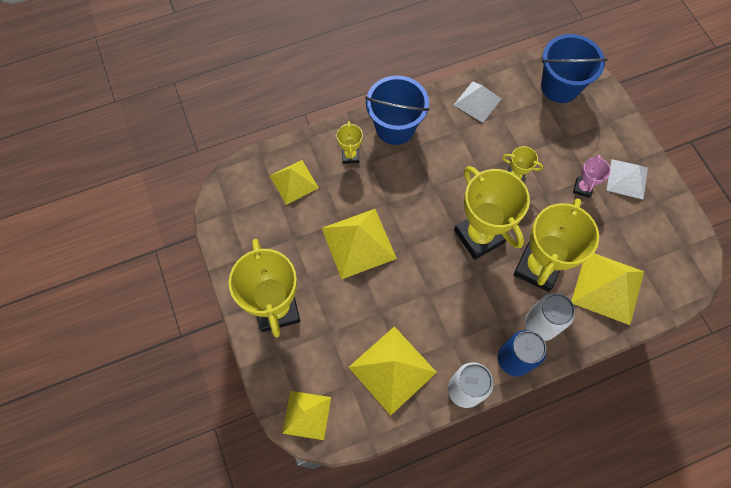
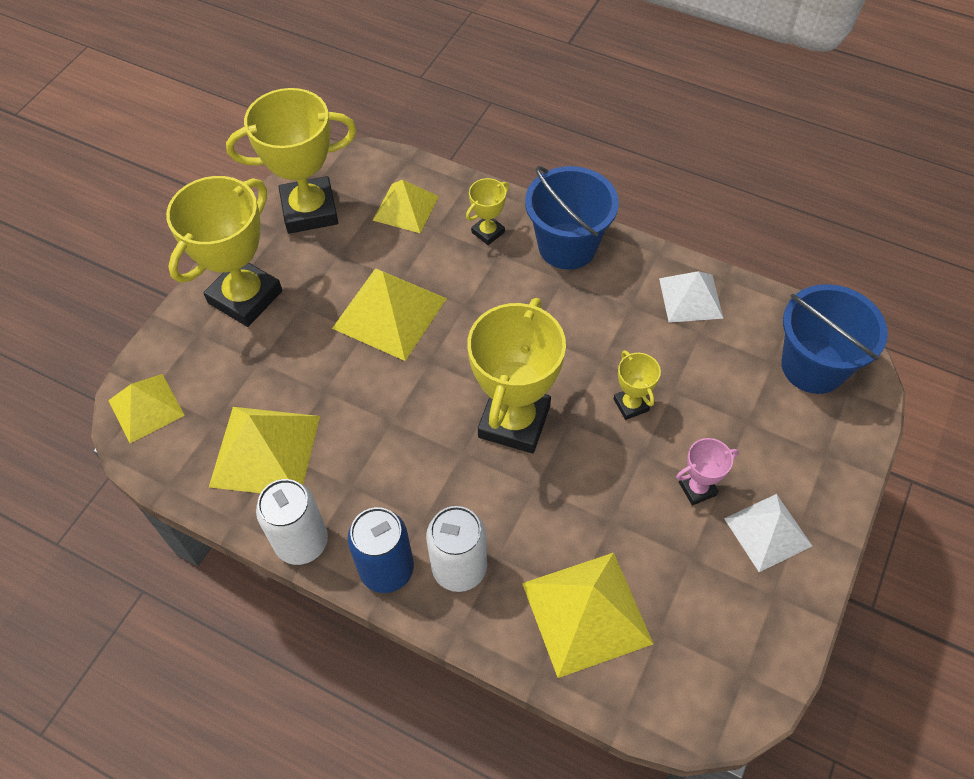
camera: 50 degrees right, 10 degrees down
(537, 267) = (534, 512): yellow trophy -> yellow trophy (309, 210)

